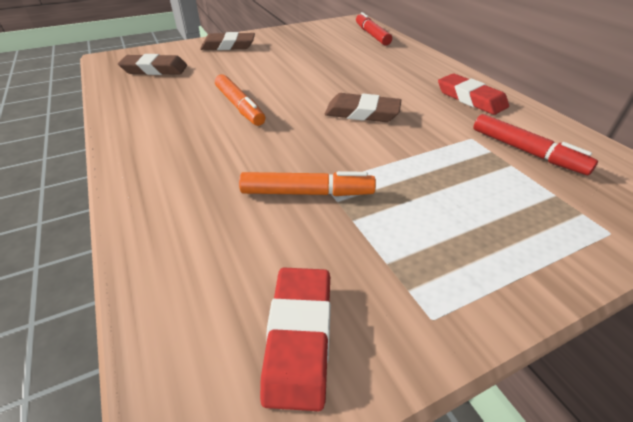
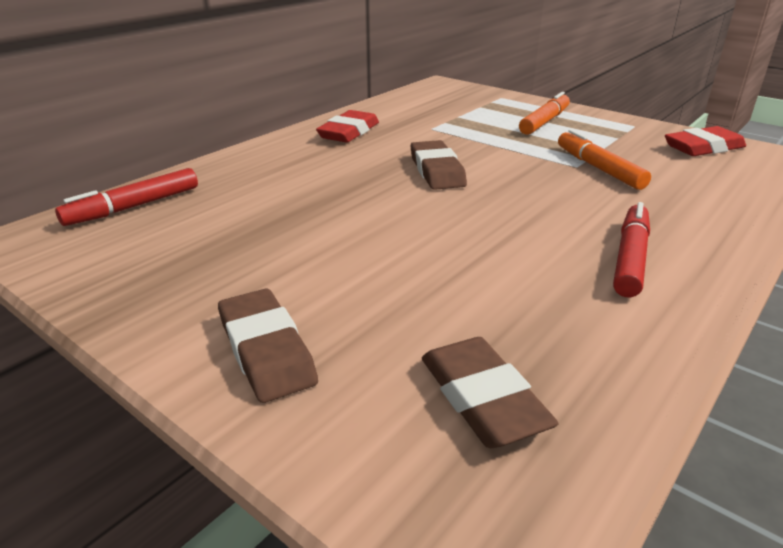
camera: 115 degrees left, 10 degrees down
(239, 106) = (509, 241): orange marker -> orange marker (544, 122)
(526, 151) = (432, 113): red marker -> red marker (630, 258)

